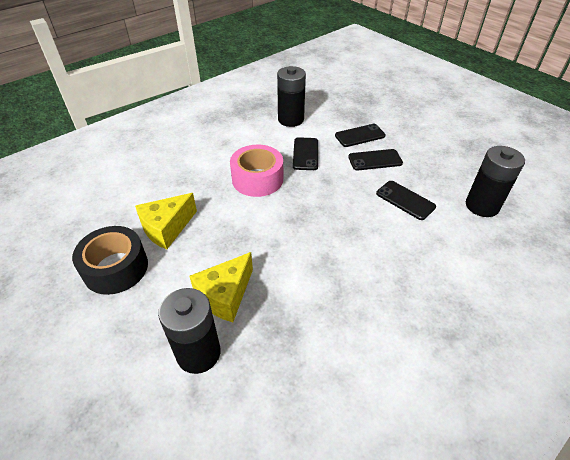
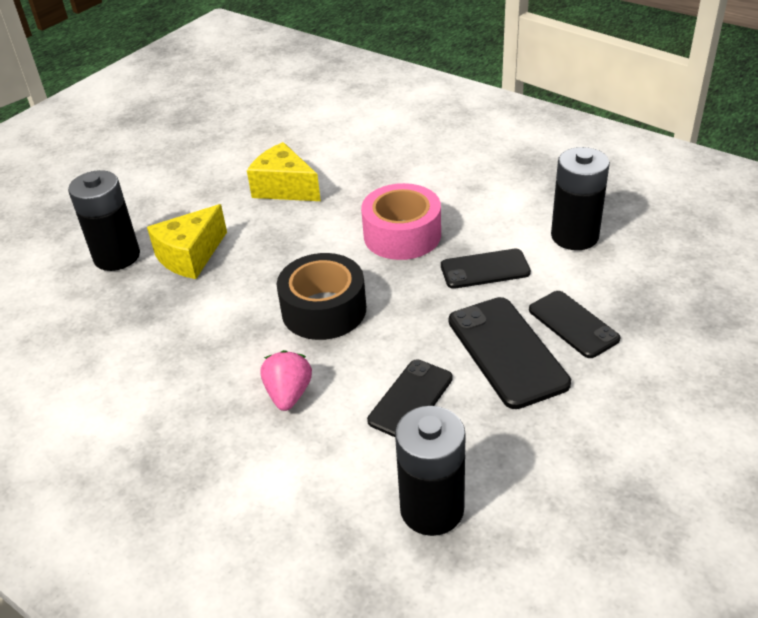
camera: 80 degrees right, 5 degrees down
(116, 268) = (218, 174): black tape -> black tape (324, 310)
(225, 296) = (190, 256): yellow cheese -> yellow cheese turned 75 degrees counterclockwise
(375, 160) = (507, 352): black phone -> black phone, size x1.51
(394, 251) = (288, 394): none -> pink strawberry

